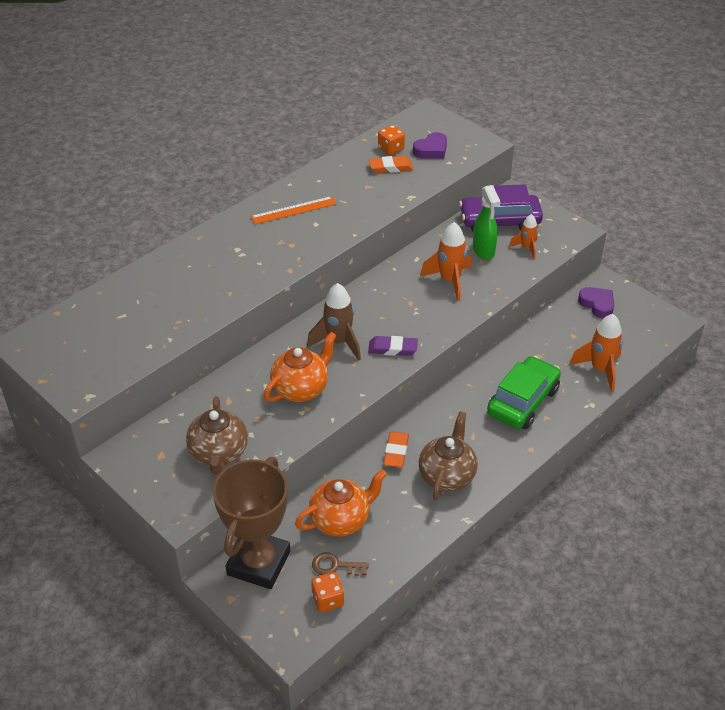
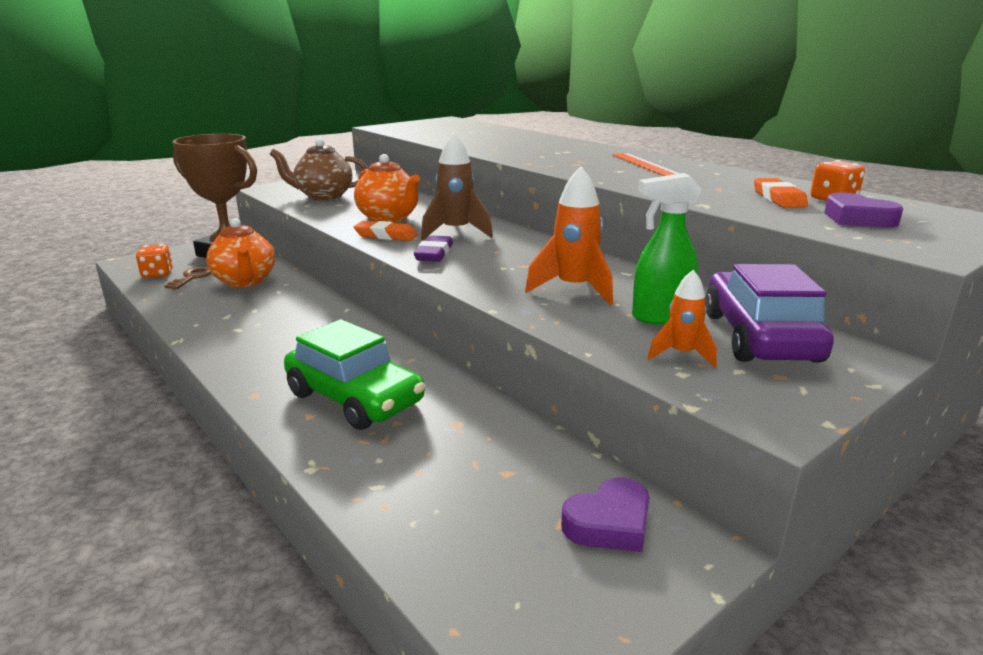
camera: 95 degrees right, 20 degrees down
(396, 452) = (317, 309): orange eraser -> orange eraser (386, 235)
(447, 475) = (256, 333): brown teapot -> none
(600, 369) = (399, 494): orange rocket -> none

